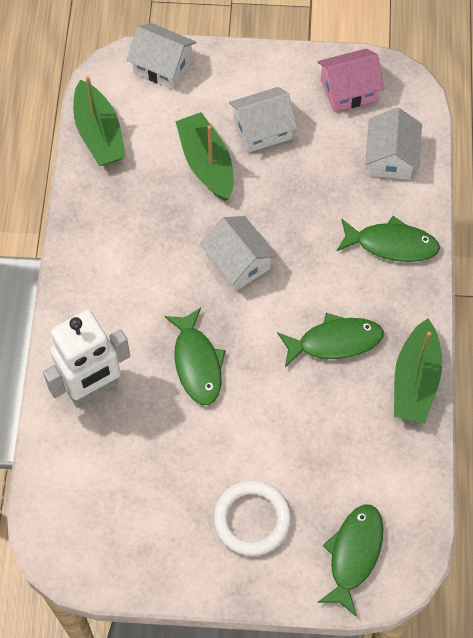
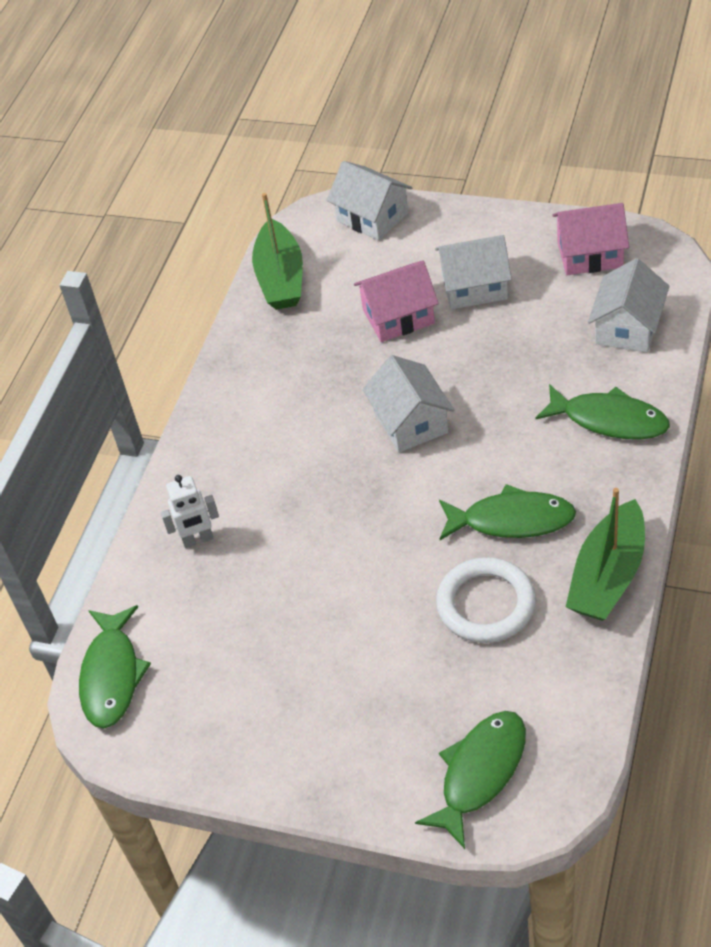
camera: 20 degrees right, 15 degrees down
(93, 388) = (198, 540): white robot -> white robot, size x0.50
(197, 363) = (332, 526): green fish -> green fish (112, 675)
(206, 163) = (398, 317): green boat -> pink house
(252, 519) = (355, 712): white ring -> white ring (486, 604)

